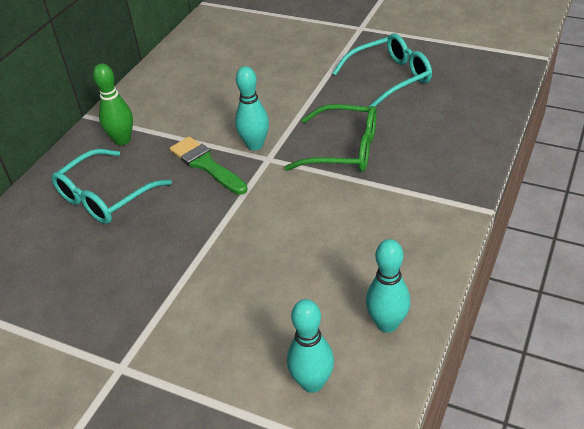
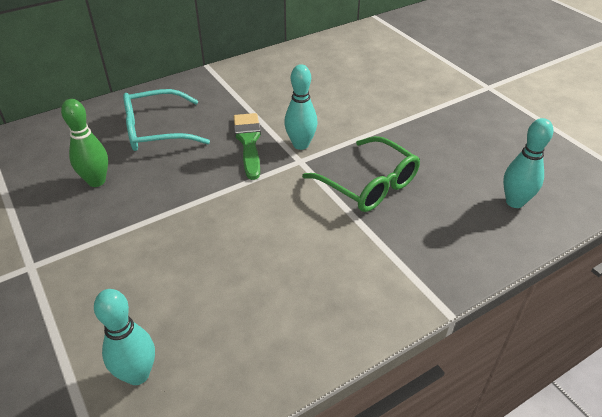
camera: 30 degrees right, 0 degrees up
(122, 140) = (211, 94): green bowling pin -> green bowling pin (96, 181)
(387, 324) = (248, 363): turquoise bowling pin -> turquoise bowling pin (514, 202)
(390, 78) = (472, 141): turquoise glasses -> none

